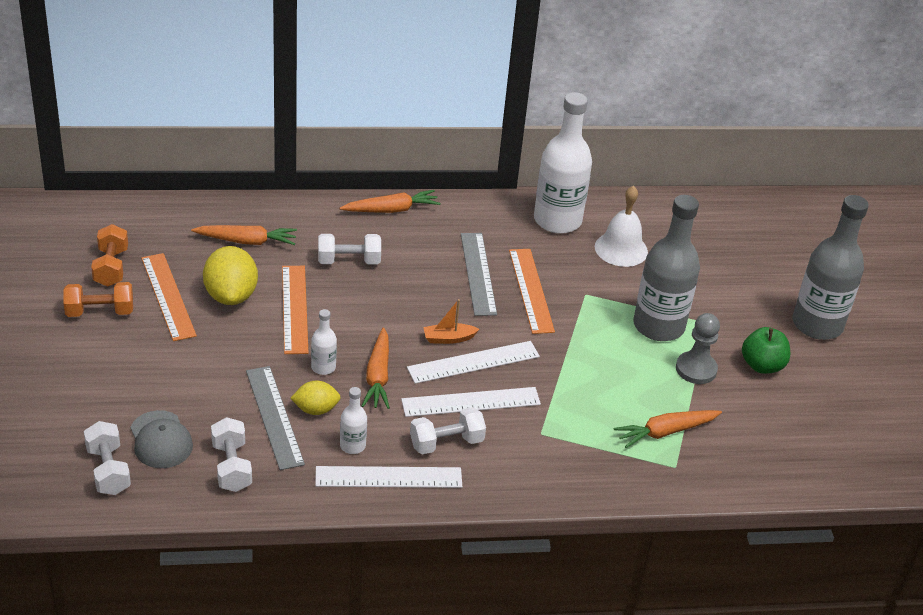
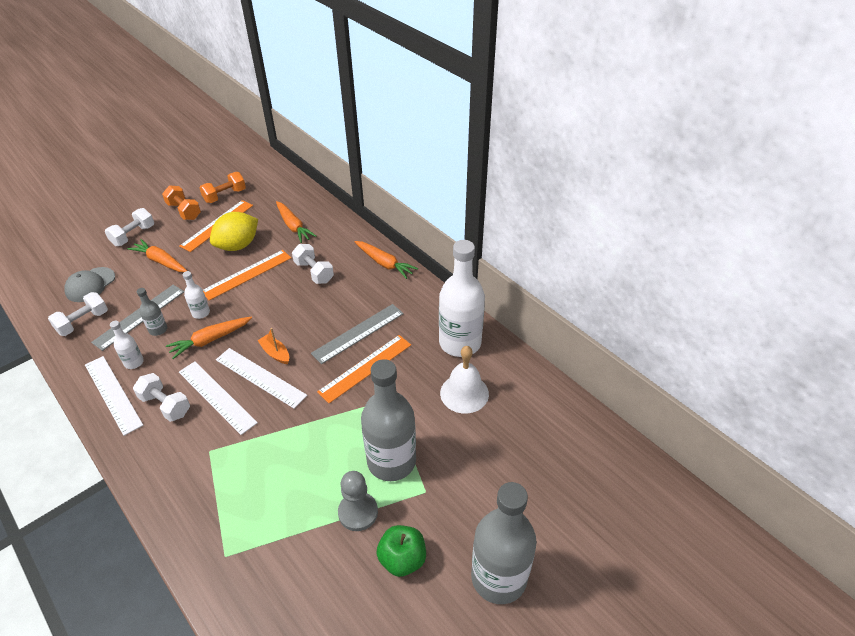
camera: 60 degrees right, 5 degrees up
(108, 470) = (53, 280): white dumbbell -> white dumbbell (133, 235)
(315, 409) = (158, 329): yellow lemon -> grey bottle
(665, 432) = (263, 528): orange carrot -> orange carrot (160, 261)

